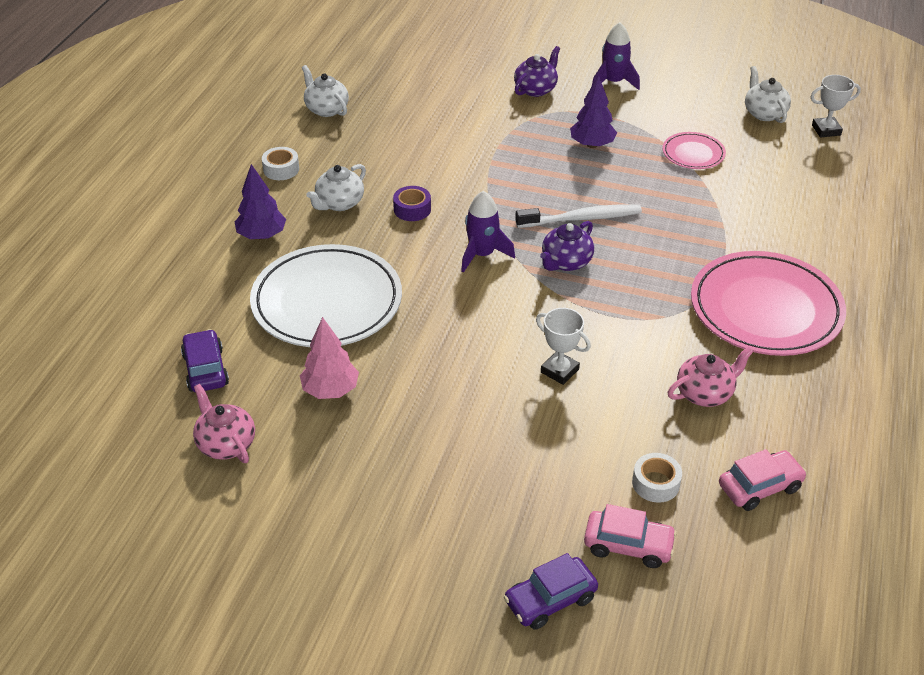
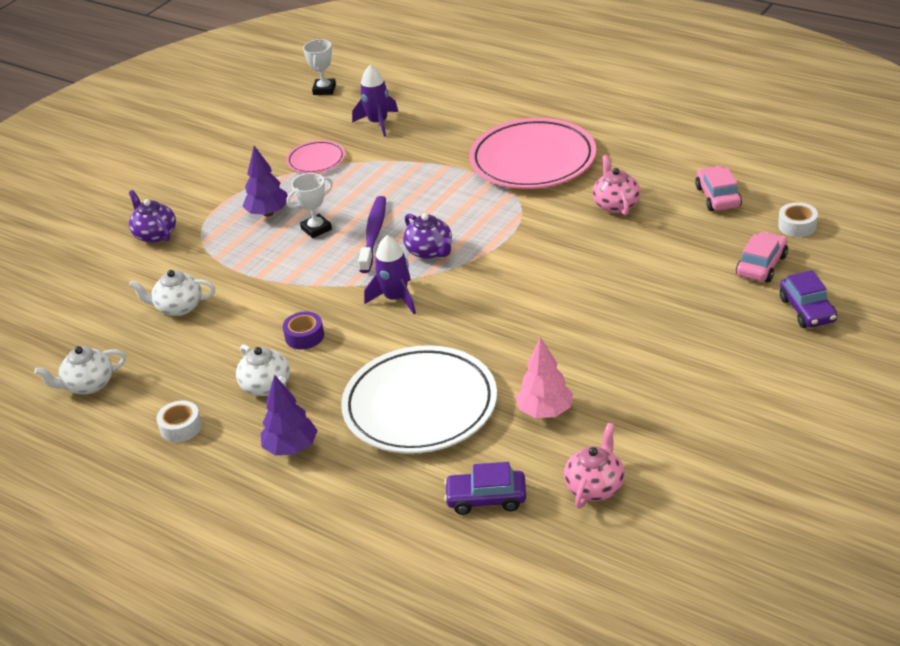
camera: 70 degrees left, 5 degrees down
(226, 444) = (595, 487): pink teapot -> pink teapot turned 135 degrees clockwise
(559, 371) = (566, 273): white trophy -> white trophy (316, 229)
(581, 218) = (373, 234): white toothbrush -> purple toothbrush
(613, 82) = (177, 186): purple rocket -> purple rocket (378, 123)
(655, 483) = (703, 243): white tape -> white tape (797, 226)
(764, 113) = (281, 114): white teapot -> white teapot (178, 307)

